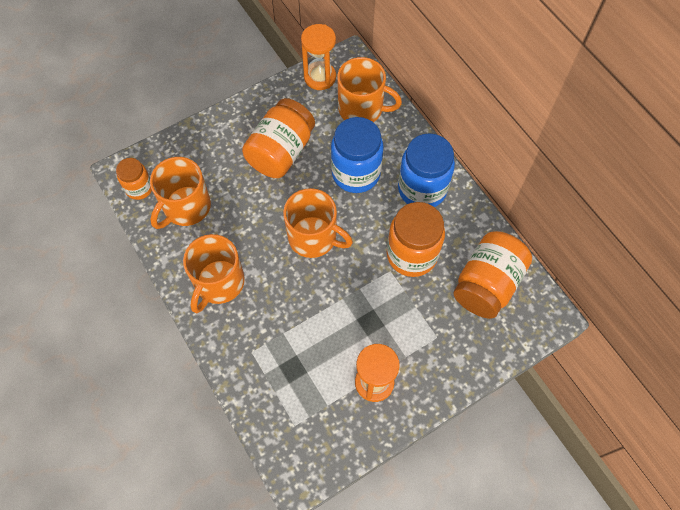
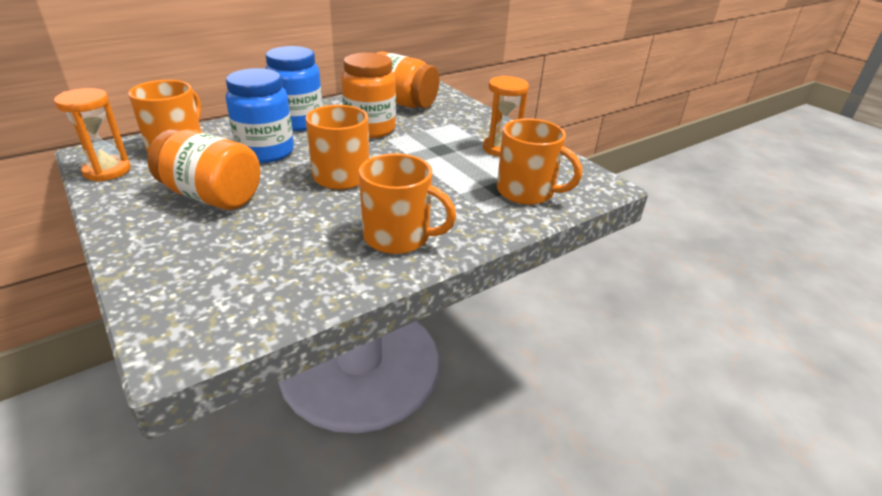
camera: 95 degrees left, 30 degrees down
(139, 188) = (218, 324): orange jar -> none
(186, 207) = (273, 270): orange mug -> orange mug (527, 192)

